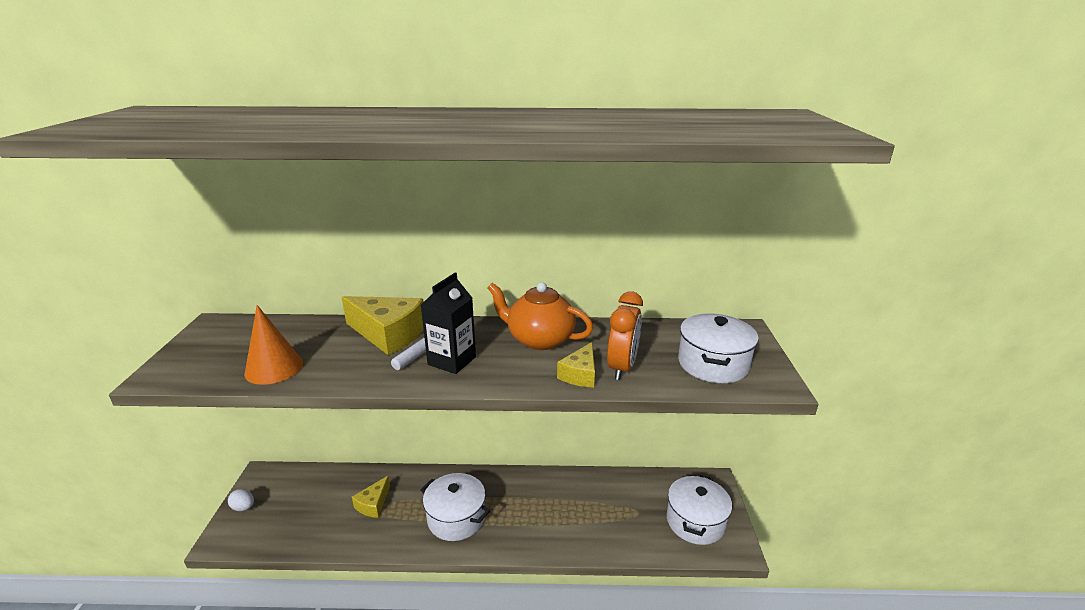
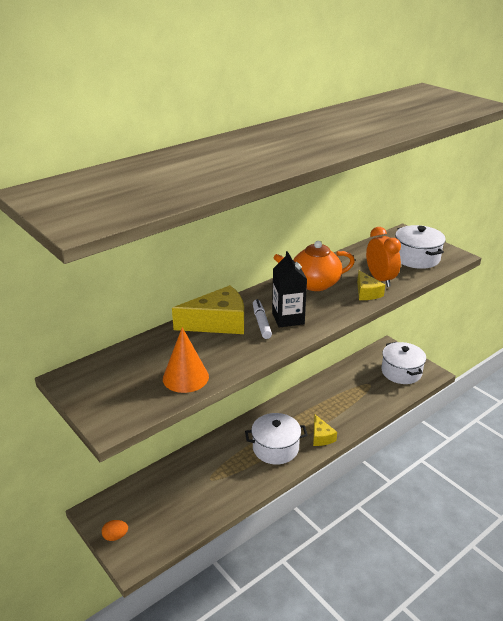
camera: 40 degrees left, 5 degrees up
(243, 507) = (115, 536): white egg -> orange egg
(373, 504) = (210, 474): yellow cheese -> yellow cheese (321, 437)

